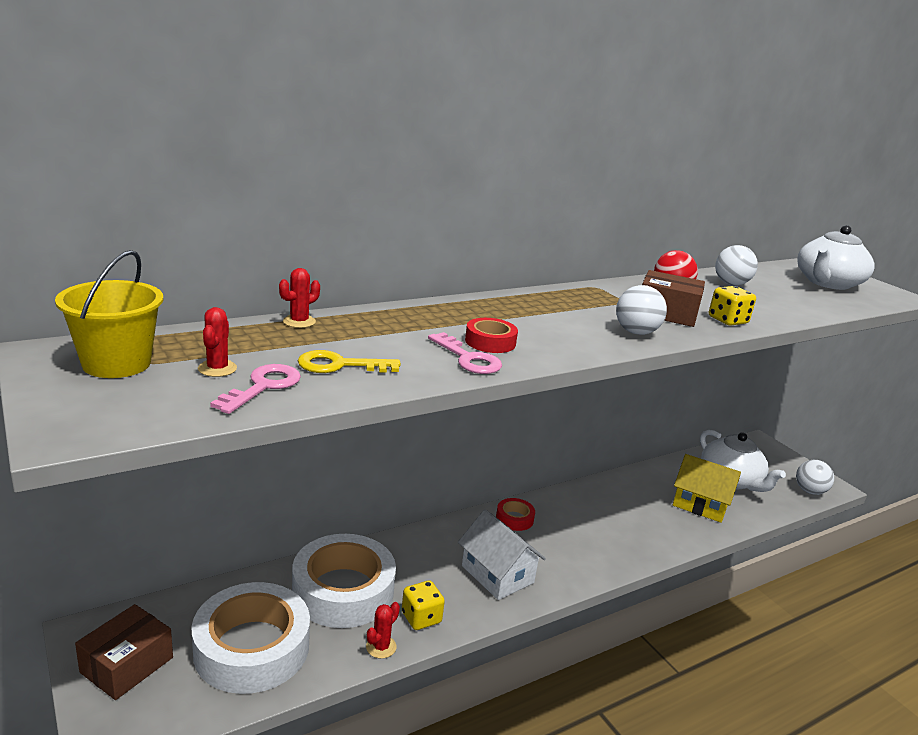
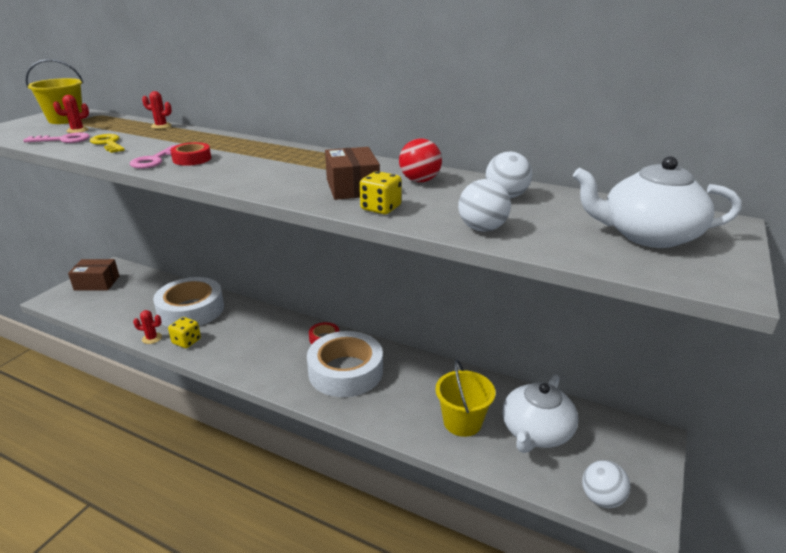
camera: 60 degrees right, 5 degrees up
(252, 647) = (127, 305): white tape -> white tape (345, 371)
(497, 574) = (253, 352): white house -> none
(636, 332) = (282, 186): white ball -> white ball (482, 229)
(700, 504) = (462, 422): yellow house -> yellow bucket

